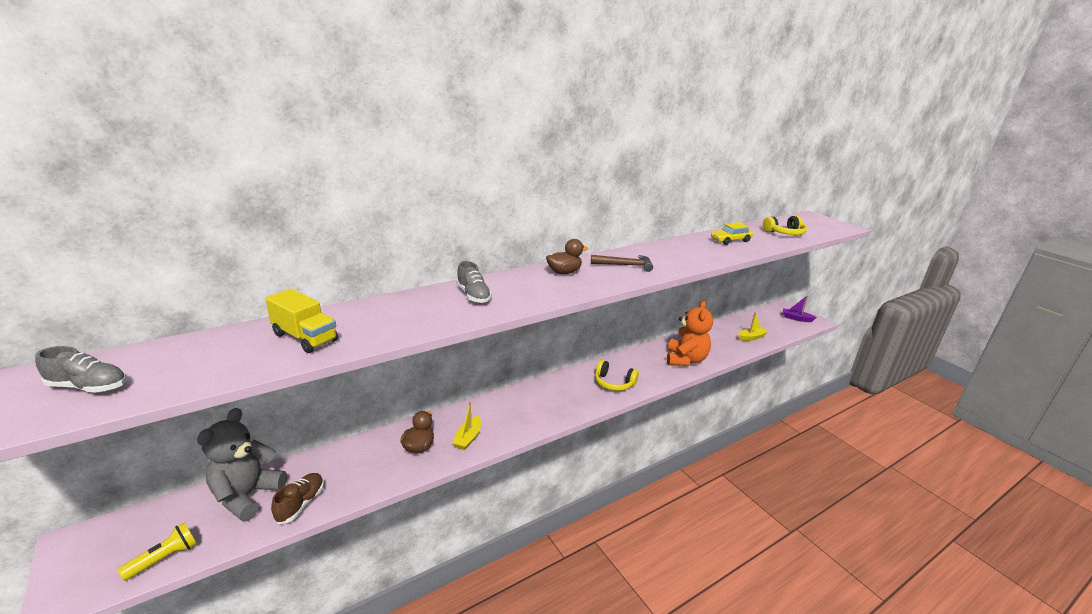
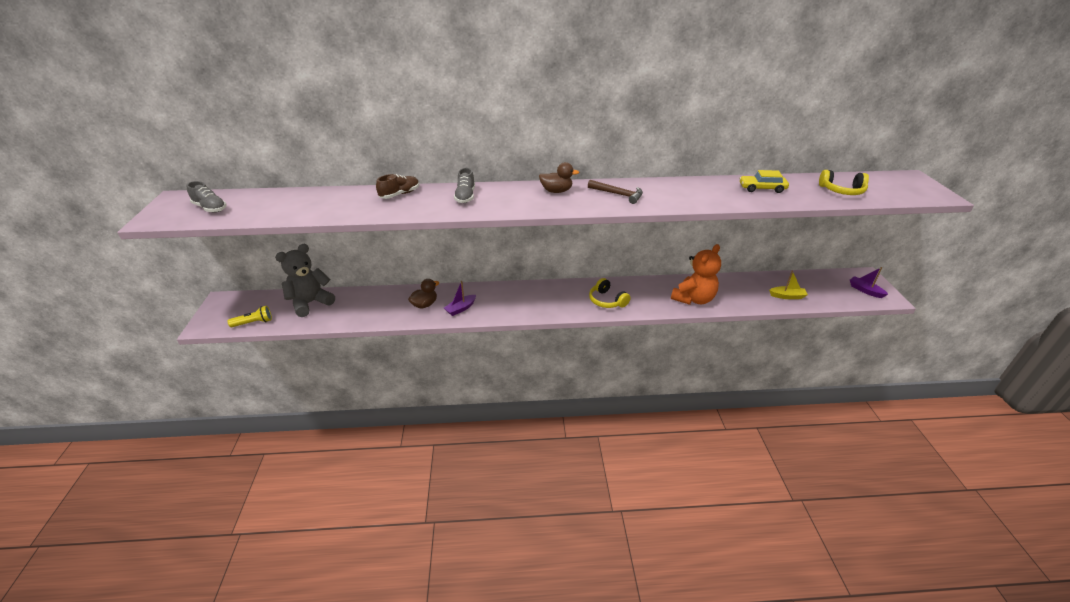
camera: 30 degrees right, 10 degrees up
(300, 504) = (334, 317): brown shoe -> brown shoe (400, 194)
(305, 337) = (333, 204): yellow truck -> none
(468, 438) = (460, 308): yellow boat -> purple boat

